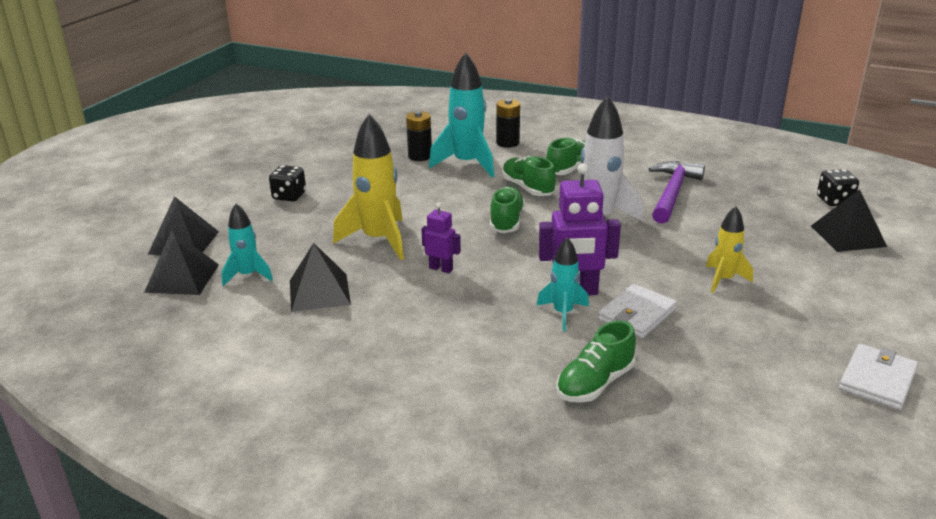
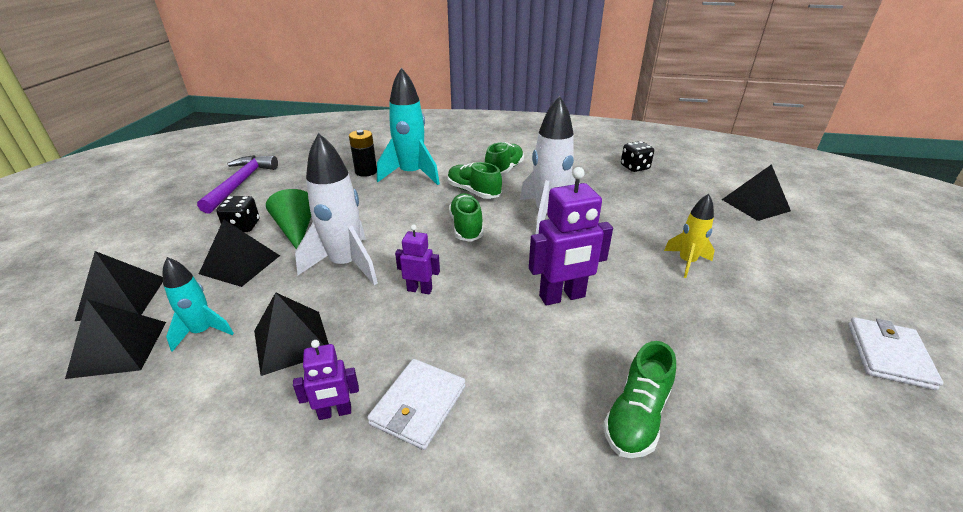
camera: 15 degrees left, 5 degrees up
(283, 228) = (240, 264): none -> black pyramid
(338, 205) = (296, 230): none -> green cone
(345, 343) = (335, 412): none -> purple robot
(378, 240) = (346, 265): yellow rocket -> white rocket
(507, 143) = (440, 152): black battery -> none
(563, 313) = (562, 326): turquoise rocket -> none
(636, 314) = (632, 315): white wallet -> white wallet (418, 405)
(672, 193) = (597, 182): purple hammer -> purple hammer (241, 183)
(834, 201) = (724, 175): black dice -> black dice (634, 167)

